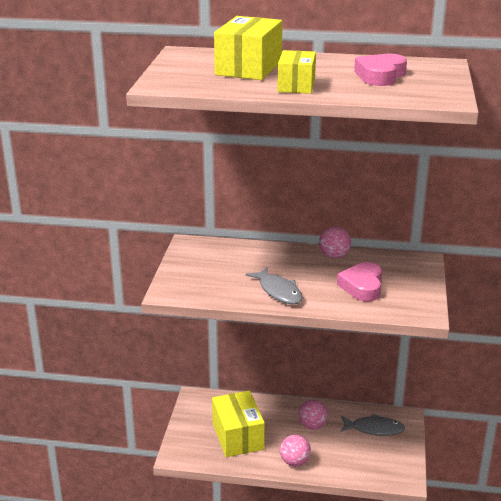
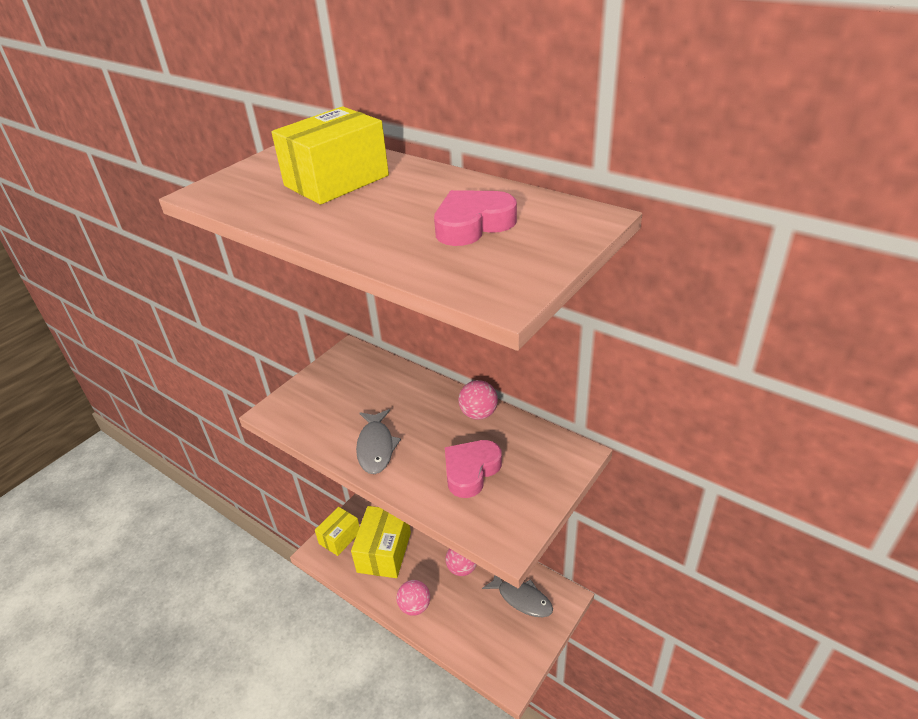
camera: 30 degrees right, 10 degrees up
(296, 85) = (345, 222): yellow box -> yellow box (340, 537)

